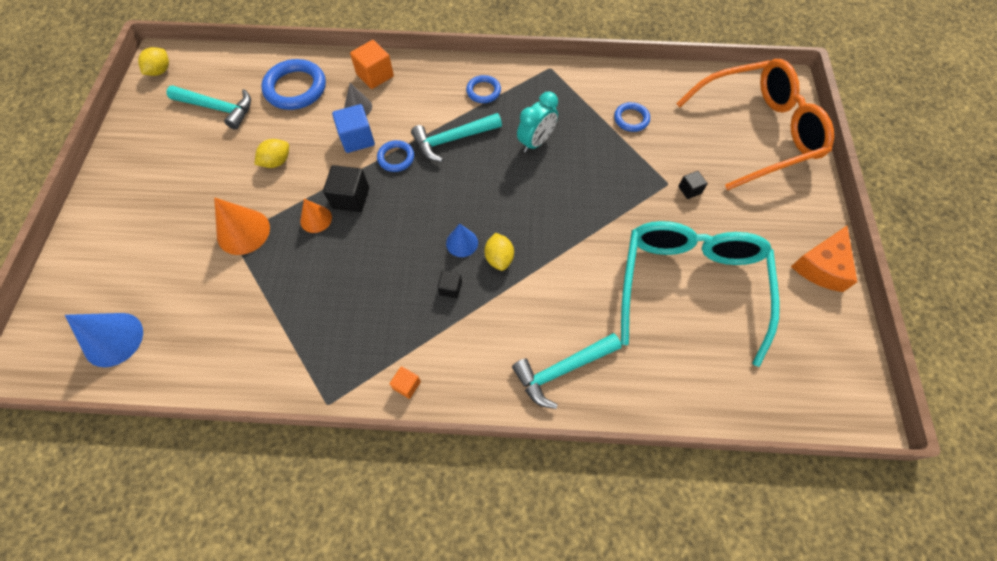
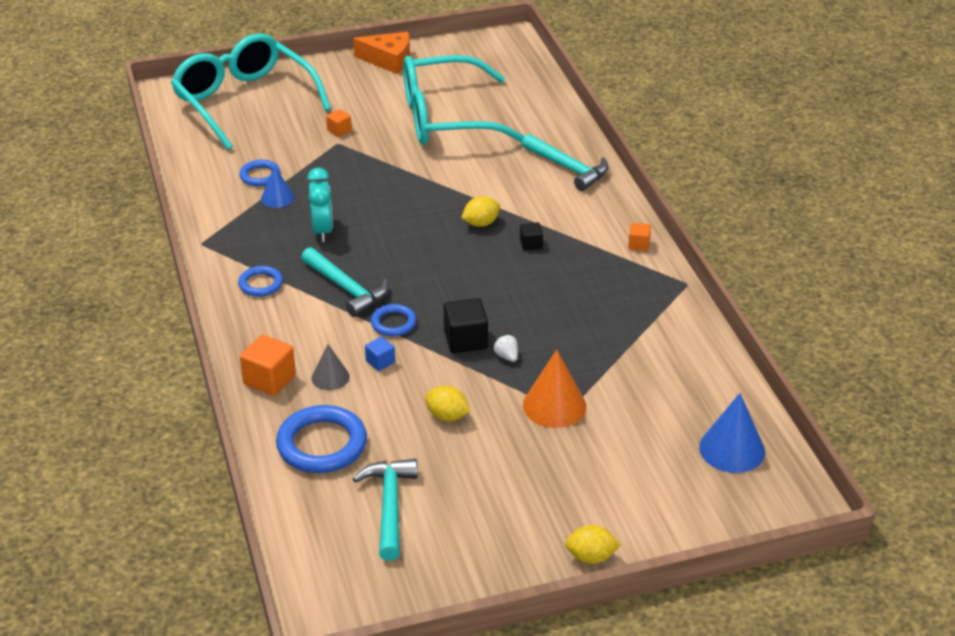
camera: 110 degrees left, 25 degrees down
(160, 71) = (348, 602): yellow lemon -> yellow lemon (591, 557)
(316, 219) = (507, 356): orange cone -> white strawberry
(357, 139) = (380, 362): blue cube -> blue cube, size x0.56
(462, 243) = (477, 249): blue cone -> blue cone (277, 198)
(536, 142) = (322, 231): turquoise clock -> turquoise clock turned 60 degrees clockwise
(689, 190) = (339, 130): black cube -> orange cube
(757, 131) = (244, 101): orange glasses -> turquoise glasses

